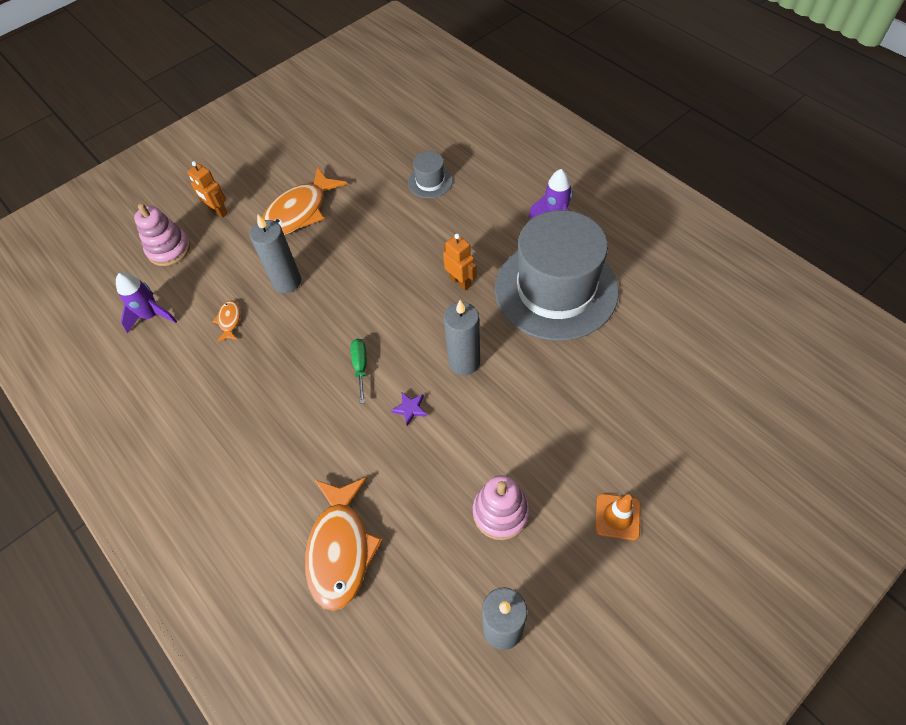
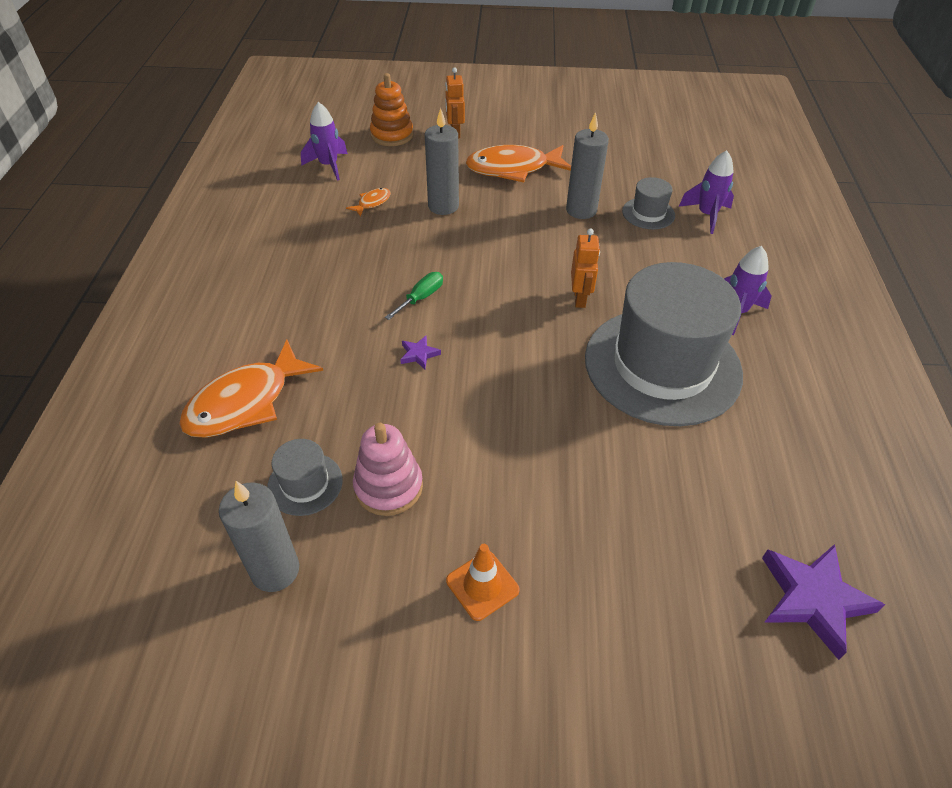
camera: 40 degrees right, 10 degrees down
(169, 249) = (392, 135): pink stacking toy -> orange stacking toy
(450, 561) = (305, 483): none -> grey hat
(464, 362) = (506, 356): grey candle -> grey candle (581, 210)
(466, 156) = (706, 215): none -> purple rocket
(761, 366) = (813, 599): none -> purple star

